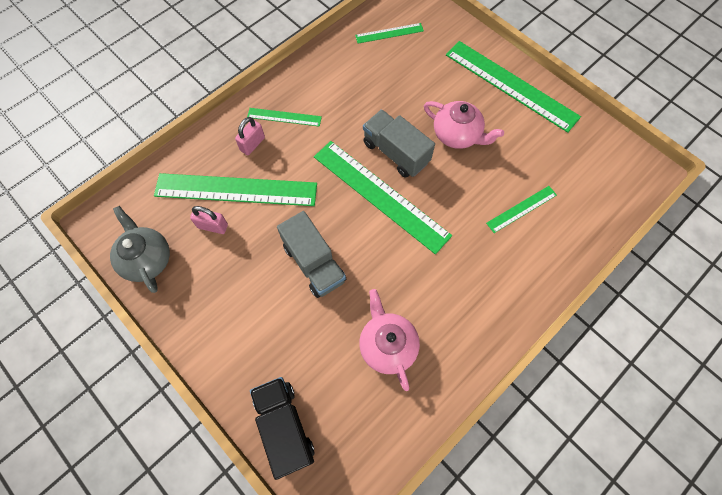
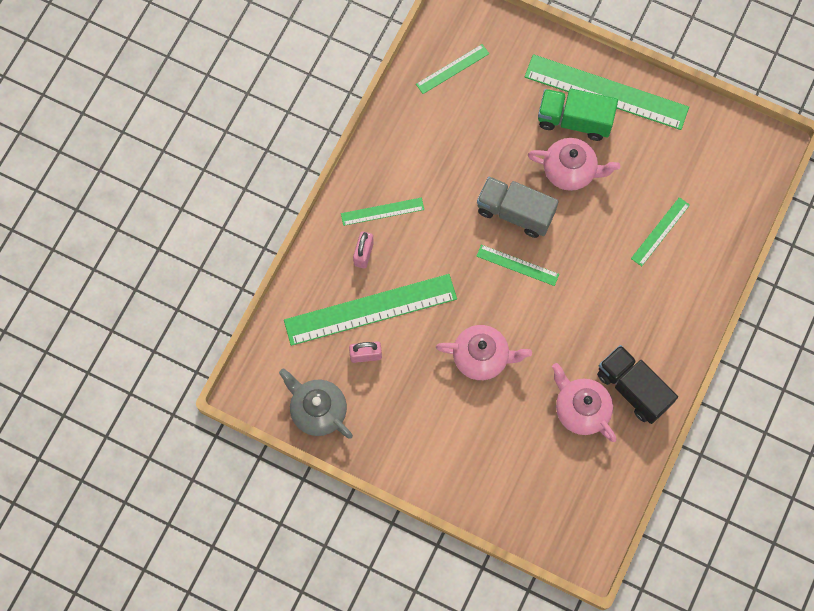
camera: 20 degrees left, 5 degrees up
(284, 426) = (519, 511): black truck -> black truck (633, 389)
(314, 263) = (481, 357): grey truck -> pink teapot
(380, 195) = (517, 265): green ruler -> green ruler, size x0.49
(475, 98) = (574, 121): none -> green truck

